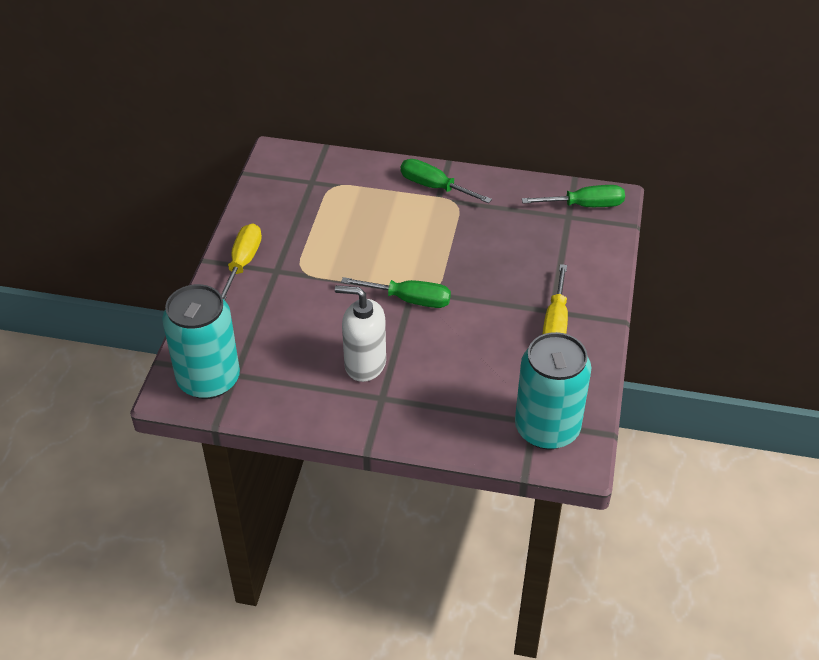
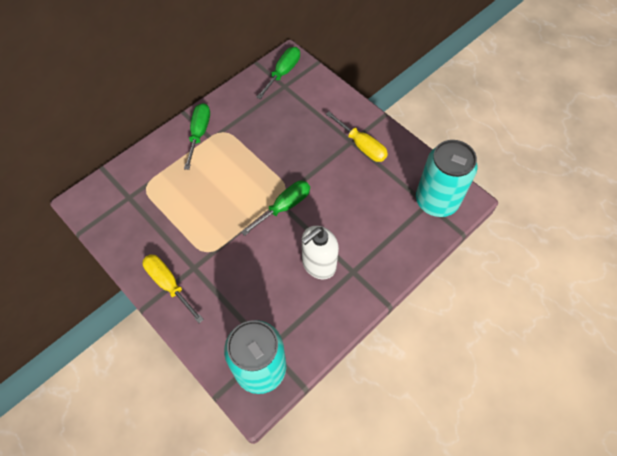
camera: 55 degrees left, 15 degrees up
(434, 187) = (199, 133): green screwdriver -> green screwdriver turned 120 degrees clockwise

